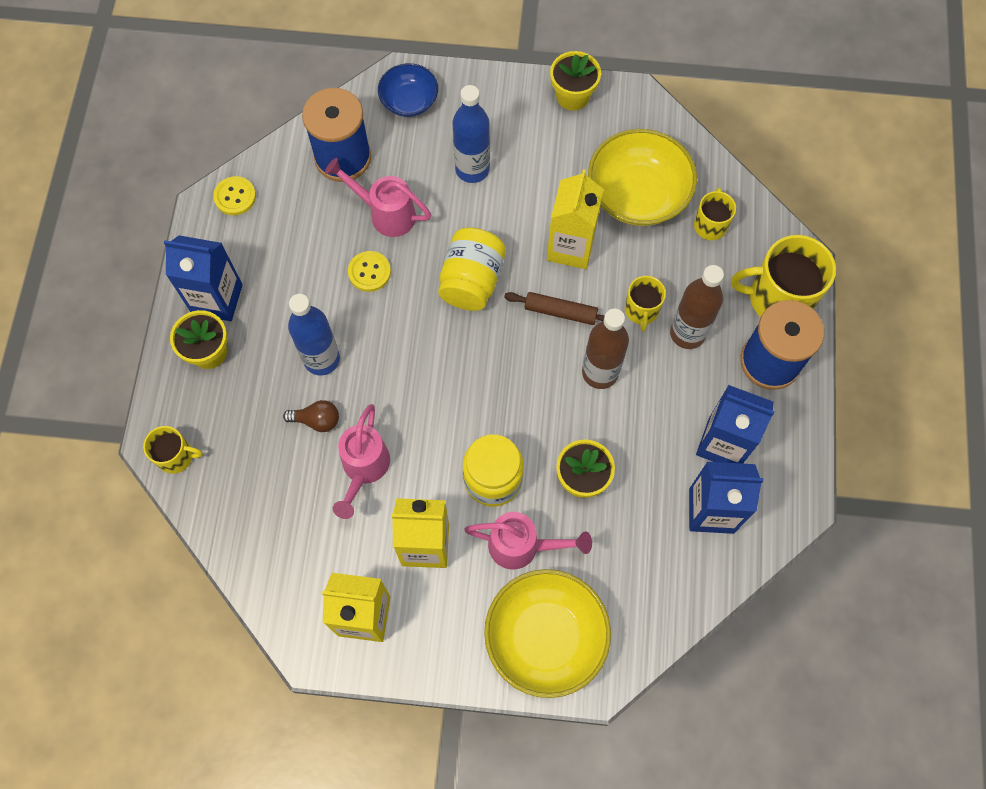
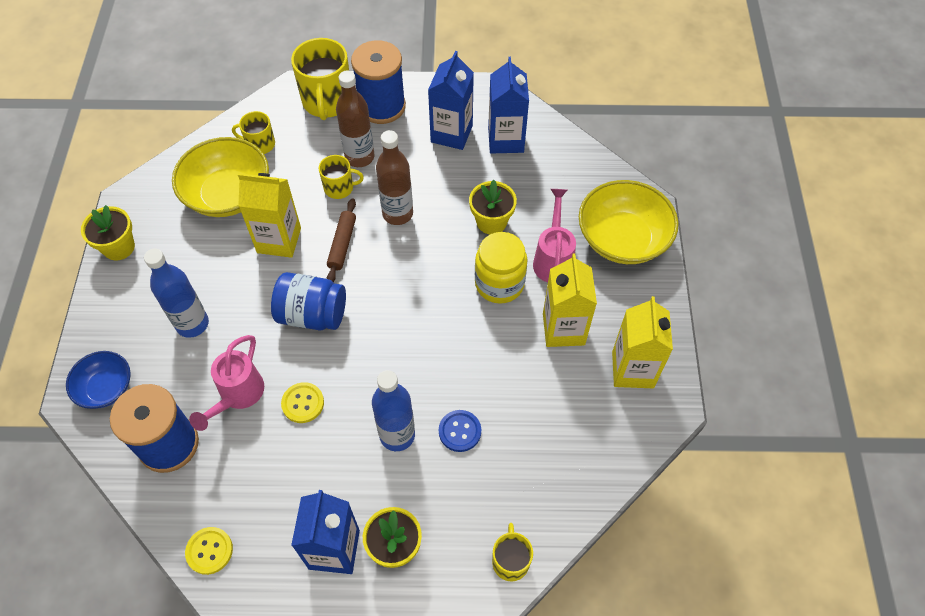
camera: 95 degrees left, 10 degrees down
(317, 420) = (460, 431): brown light bulb -> blue button
(363, 469) = (503, 385): pink watering can -> none
(472, 281) = (312, 314): yellow jar -> blue jar

